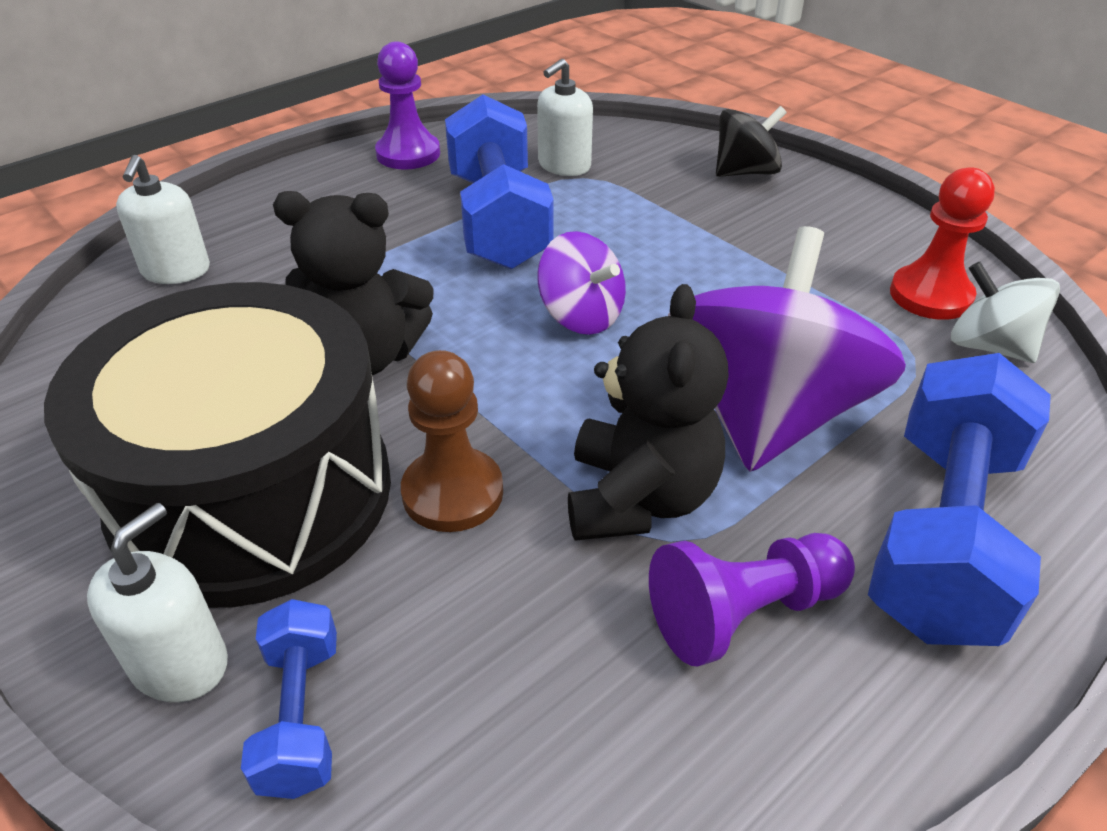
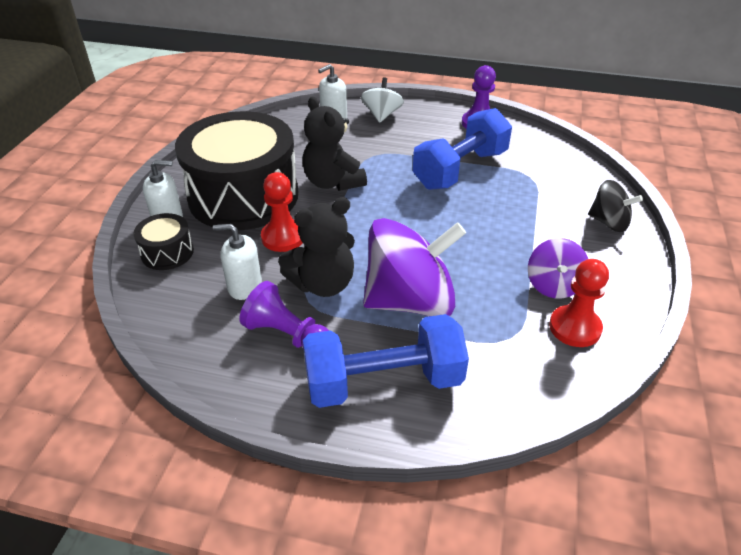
camera: 55 degrees right, 0 degrees up
(300, 716) = (167, 252): blue dumbbell -> black drum
(452, 493) = (283, 237): brown pawn -> red pawn
(564, 165) = (531, 166): white soap dispenser -> white soap dispenser (244, 286)
(581, 316) = (419, 222): purple spinning top -> purple spinning top (553, 285)
(989, 346) = (553, 363): white spinning top -> white spinning top (382, 115)

